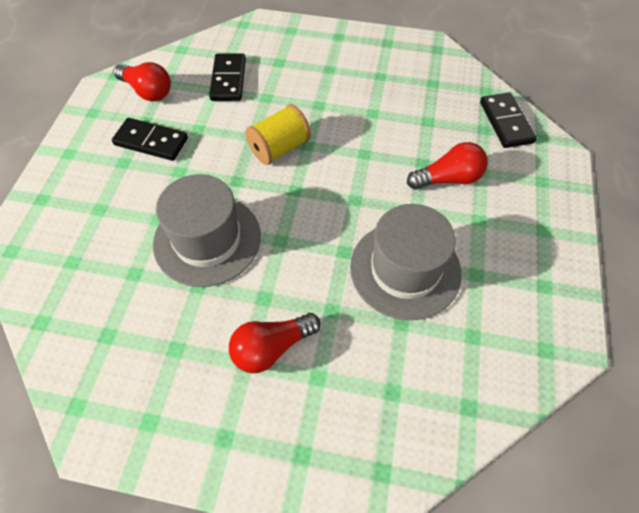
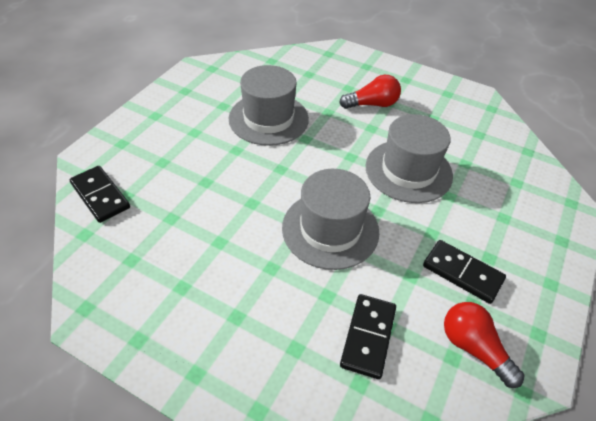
camera: 165 degrees left, 10 degrees down
(279, 148) = (330, 229): yellow spool -> grey hat
(448, 179) = (194, 163): red light bulb -> none
(505, 122) = (100, 196): black domino -> black domino turned 45 degrees counterclockwise

